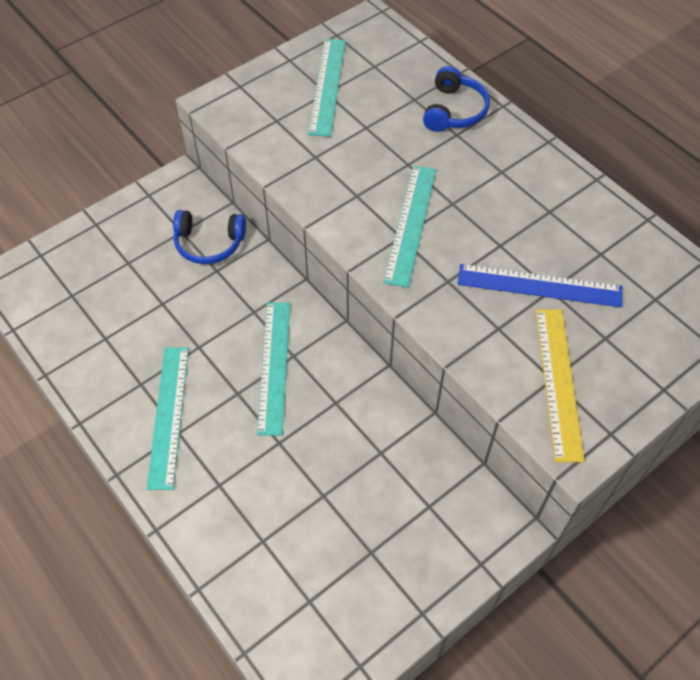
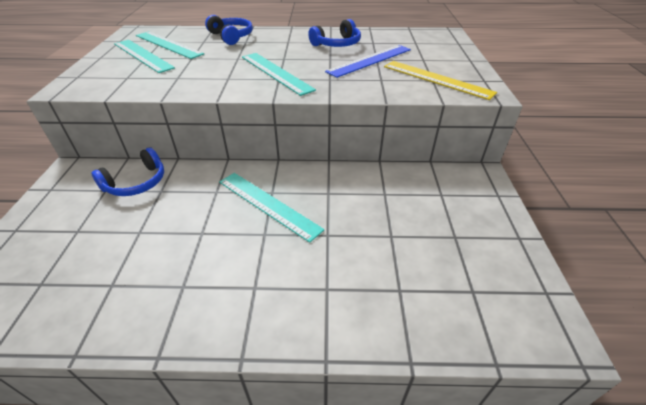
camera: 50 degrees left, 15 degrees down
(168, 415) = (232, 285): turquoise ruler -> turquoise ruler (168, 44)
(551, 222) = (337, 44): none -> blue headphones

